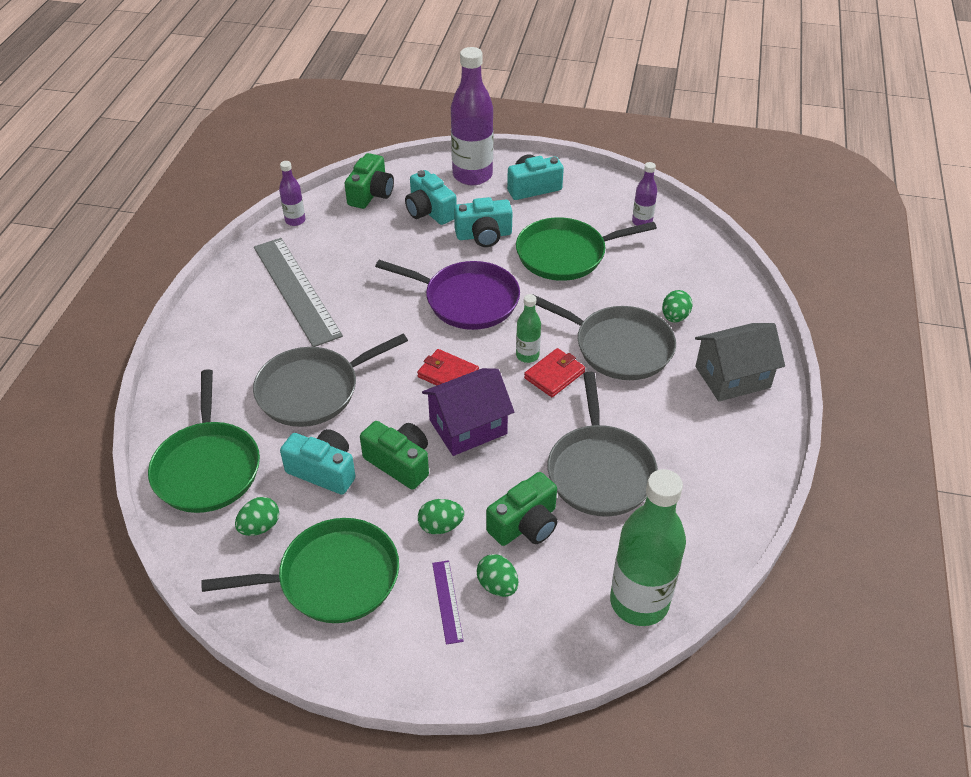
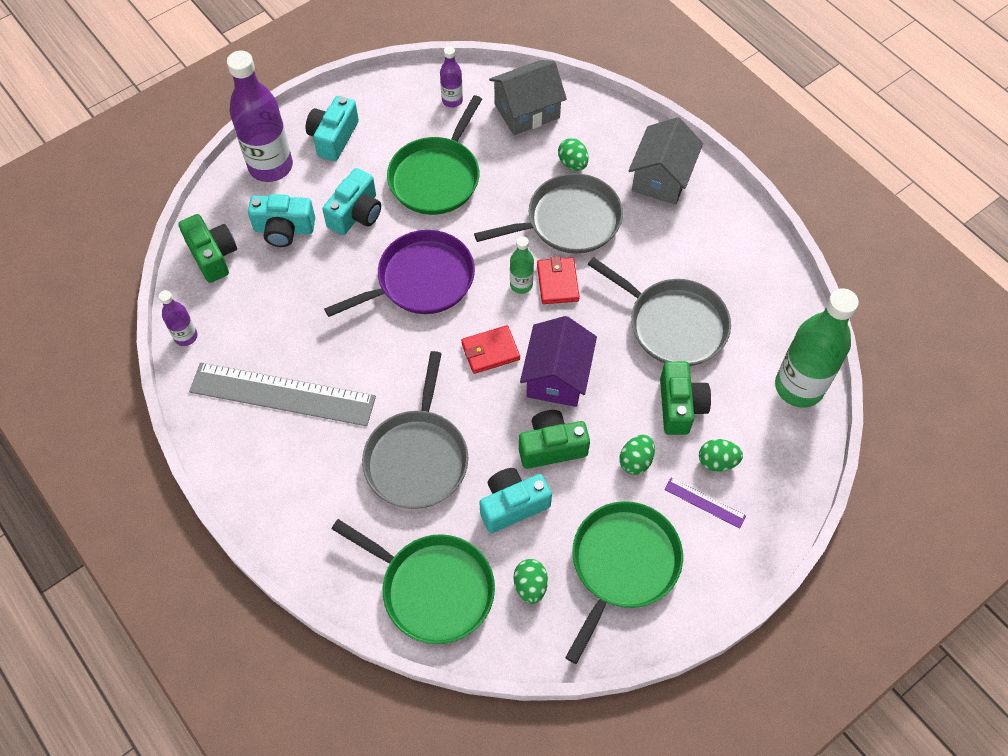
camera: 50 degrees left, 15 degrees up
(687, 264) = (527, 111): none -> grey house

